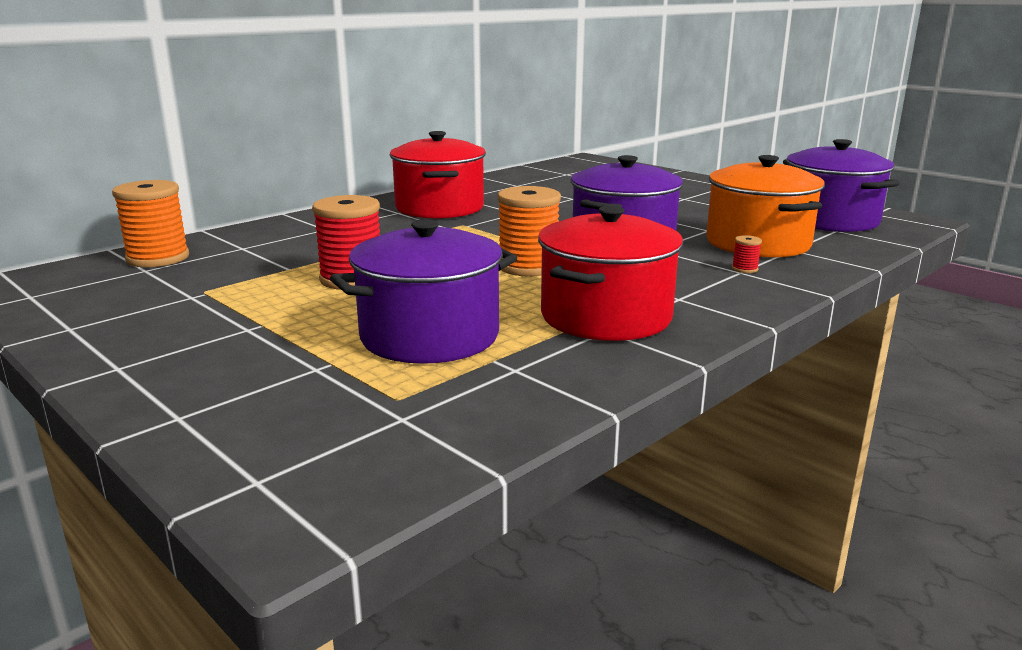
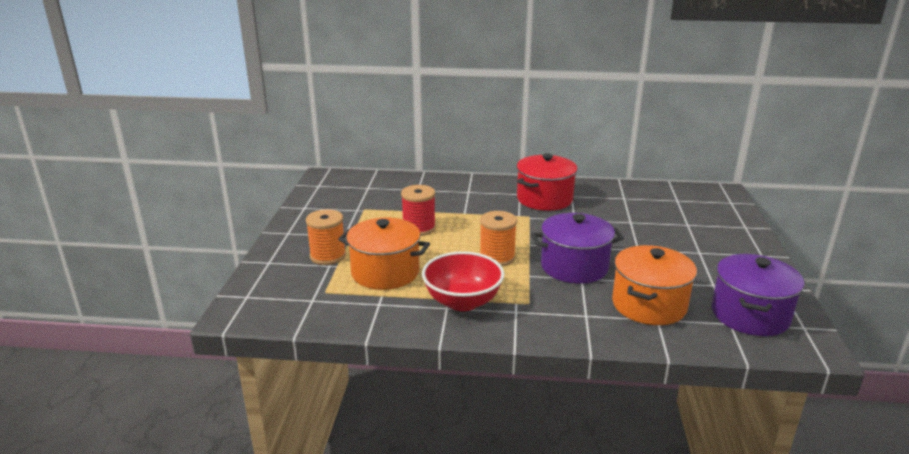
camera: 50 degrees right, 5 degrees up
(158, 258) = (382, 182): orange spool -> orange spool (328, 256)
(430, 336) = (385, 272): purple pot -> orange pot
(606, 317) = (462, 302): red pot -> red bowl
(744, 269) = (592, 315): red spool -> none

